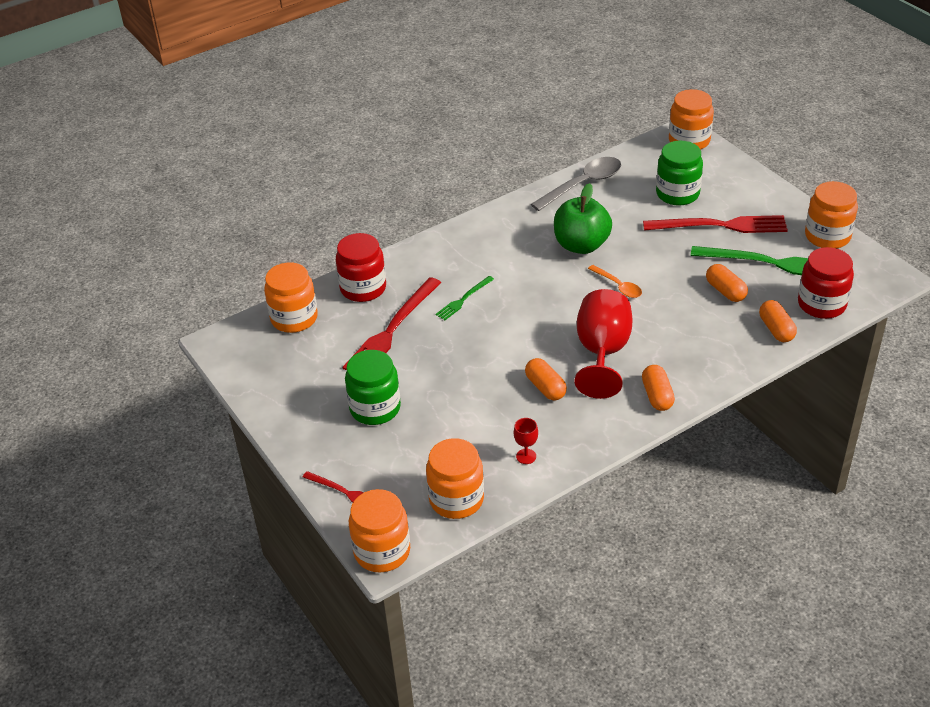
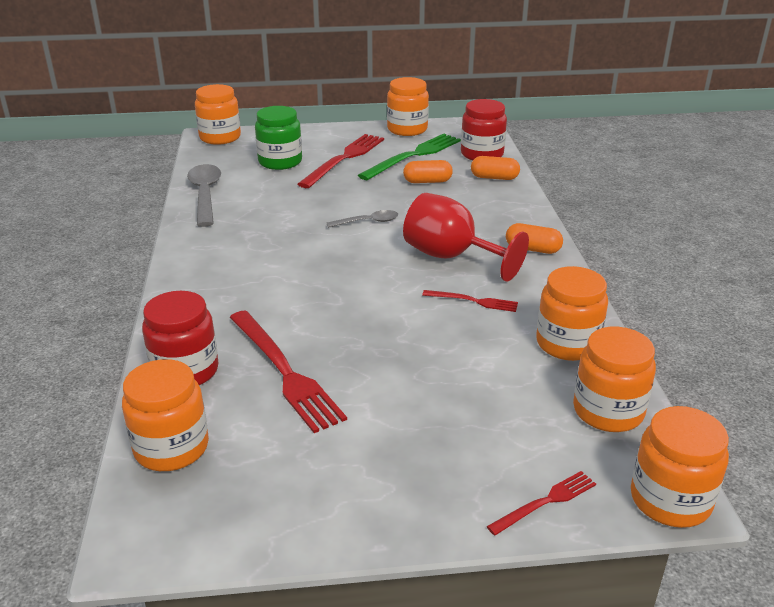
camera: 65 degrees left, 10 degrees down
(375, 408) = (410, 427): green jar -> none
(463, 299) = (289, 308): green fork -> none
(526, 456) = (567, 344): red goblet -> orange jar
(545, 387) = (473, 301): orange capsule -> red fork
(581, 245) = (289, 221): green apple -> none
(618, 286) = (368, 222): orange spoon -> grey spoon

